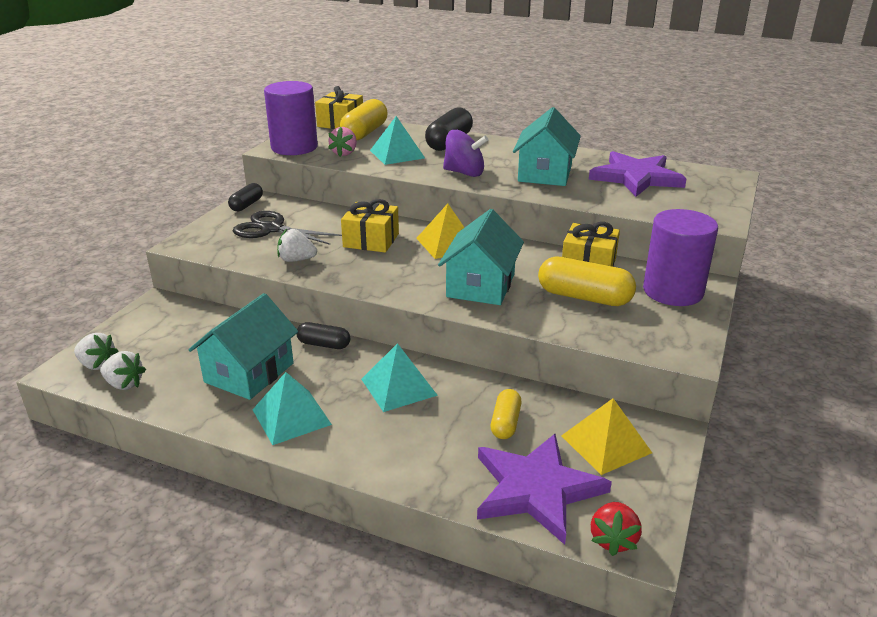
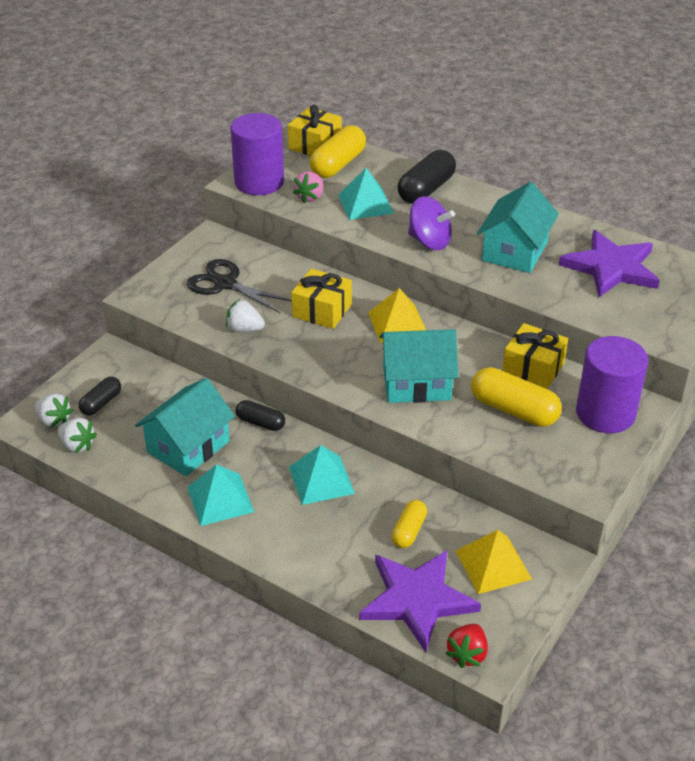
camera: 10 degrees right, 10 degrees up
(246, 205) = (204, 246): black capsule -> black capsule (101, 403)
(480, 285) = (416, 383): turquoise house -> turquoise house turned 60 degrees clockwise

